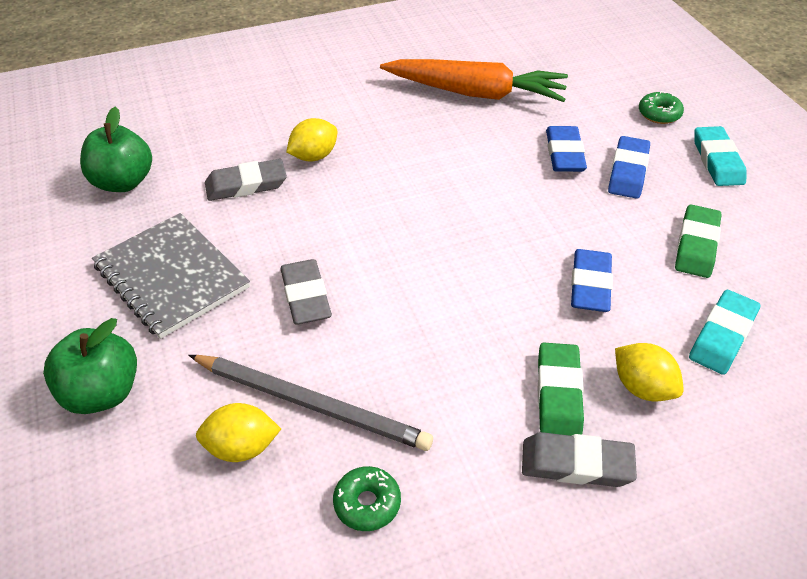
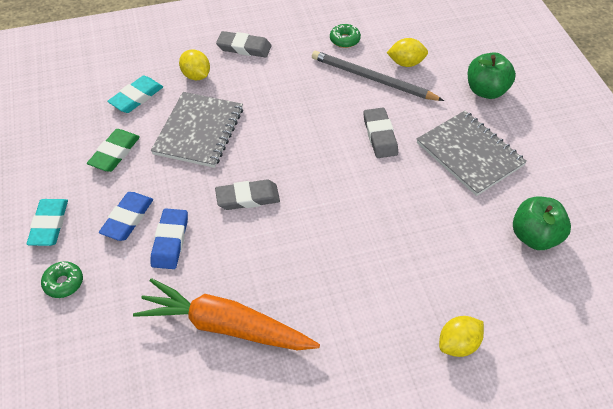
camera: 175 degrees left, 5 degrees up
(246, 185) = (434, 227): grey eraser -> grey eraser (247, 198)
(314, 156) = (382, 254): yellow lemon -> yellow lemon (458, 345)
(559, 393) = (241, 76): green eraser -> none
(590, 285) = (199, 131): blue eraser -> grey notebook

